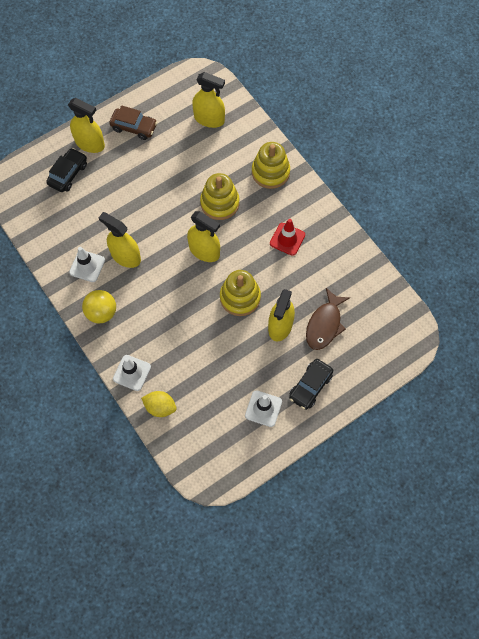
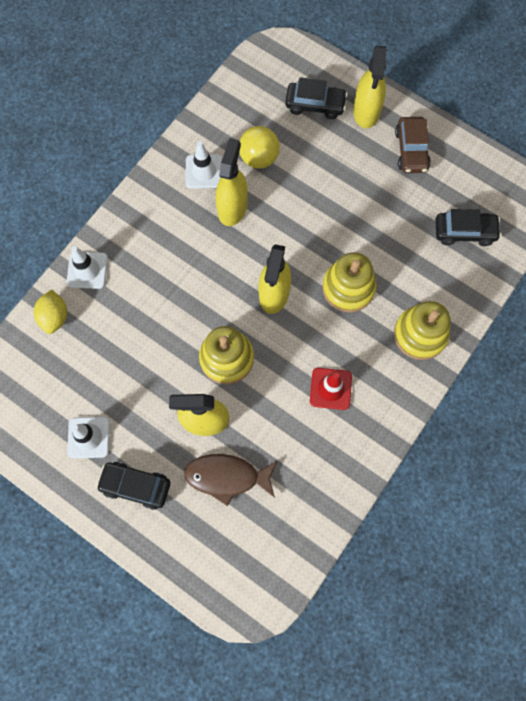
camera: 70 degrees right, 5 degrees up
(101, 312) = (151, 209): yellow ball -> yellow ball (259, 158)
(209, 119) = (464, 232): yellow spray bottle -> black car

